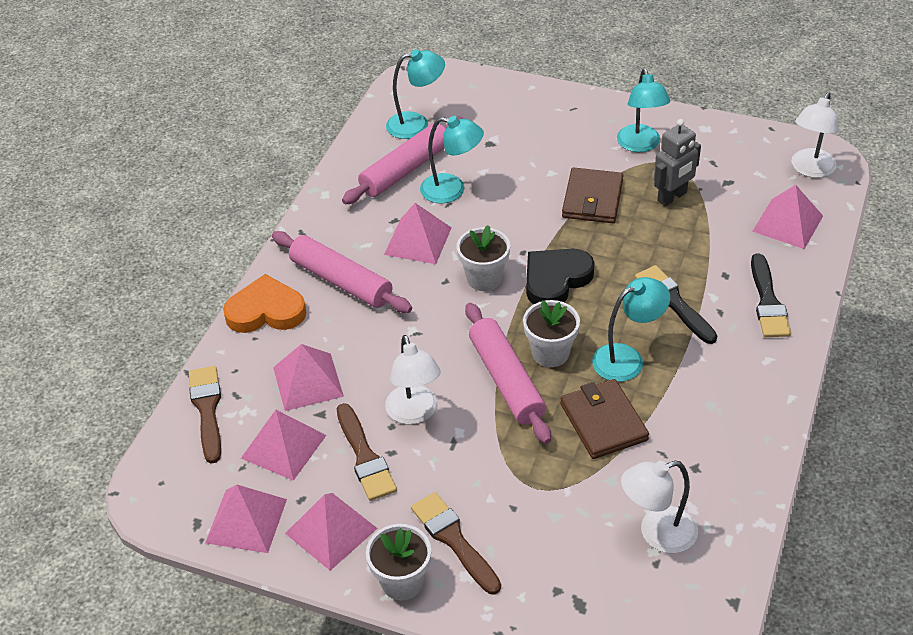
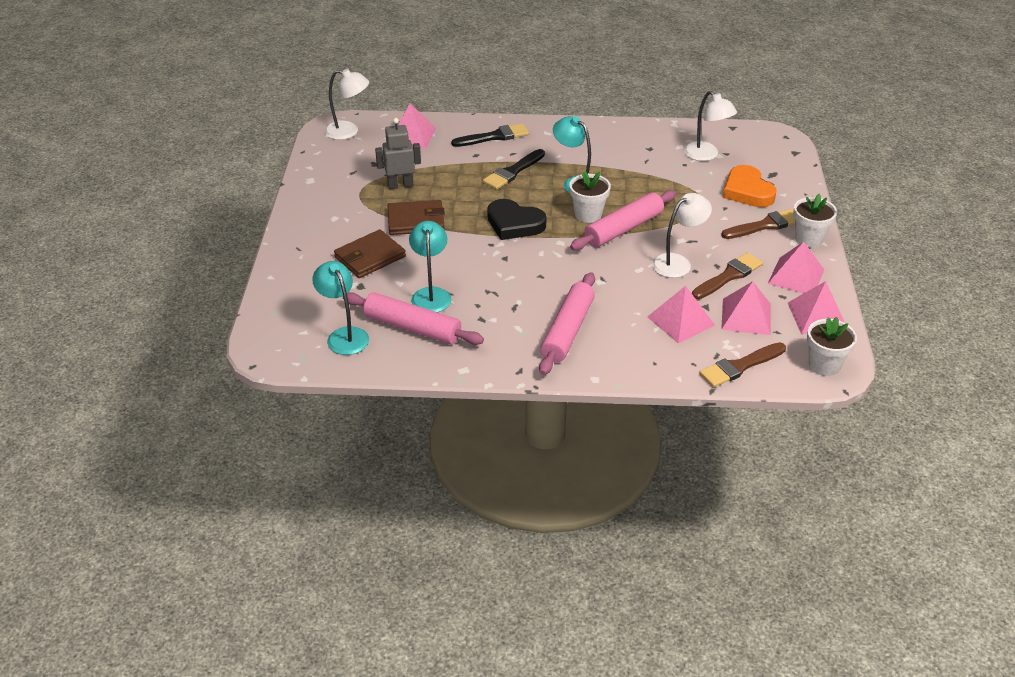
camera: 110 degrees left, 5 degrees down
(266, 311) = (622, 365): orange heart -> orange heart (747, 191)
(418, 241) = (501, 300): pink pyramid -> none
(454, 540) = (765, 225): brown brush -> brown brush turned 150 degrees counterclockwise
(484, 278) = (529, 257): white flower pot -> white flower pot (824, 365)
(603, 422) = (635, 185): brown wallet -> brown wallet (370, 257)
(640, 145) = (340, 207): turquoise lamp -> none
(672, 197) = (400, 185): grey robot -> grey robot turned 45 degrees counterclockwise

